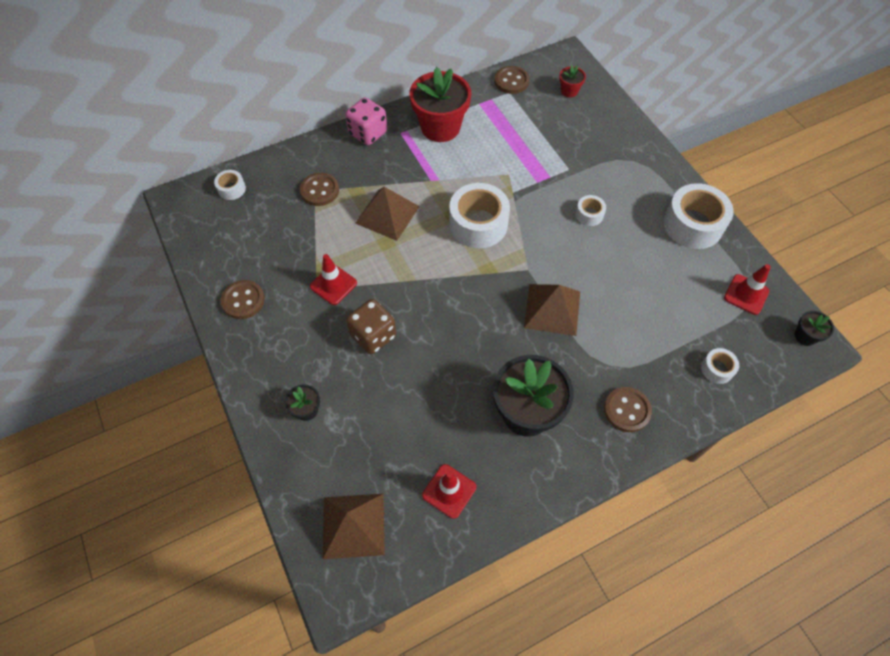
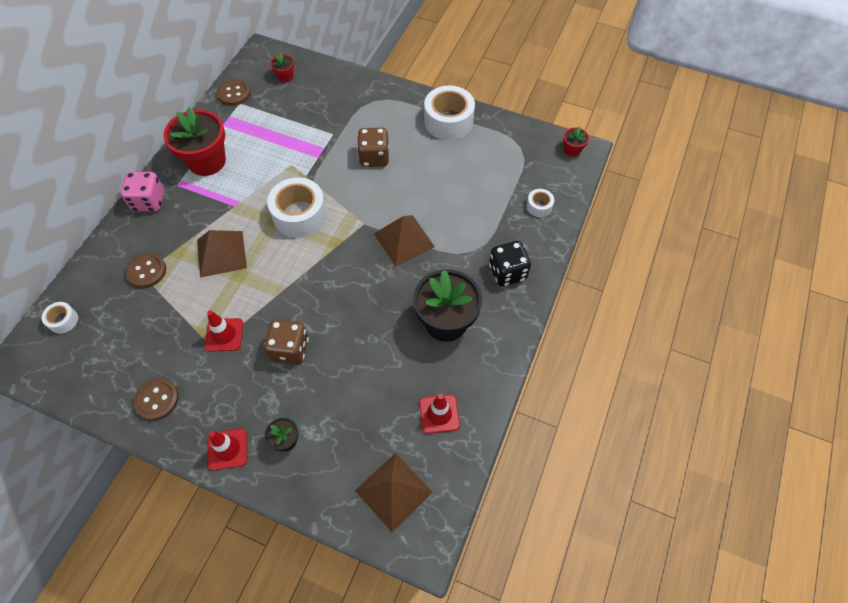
camera: 40 degrees left, 0 degrees up
(589, 214) = (374, 157): white tape -> brown dice
(627, 410) = (507, 272): brown button -> black dice
(746, 294) = (518, 146): red traffic cone -> red traffic cone (227, 449)
(805, 336) = (572, 150): black flower pot -> red flower pot

